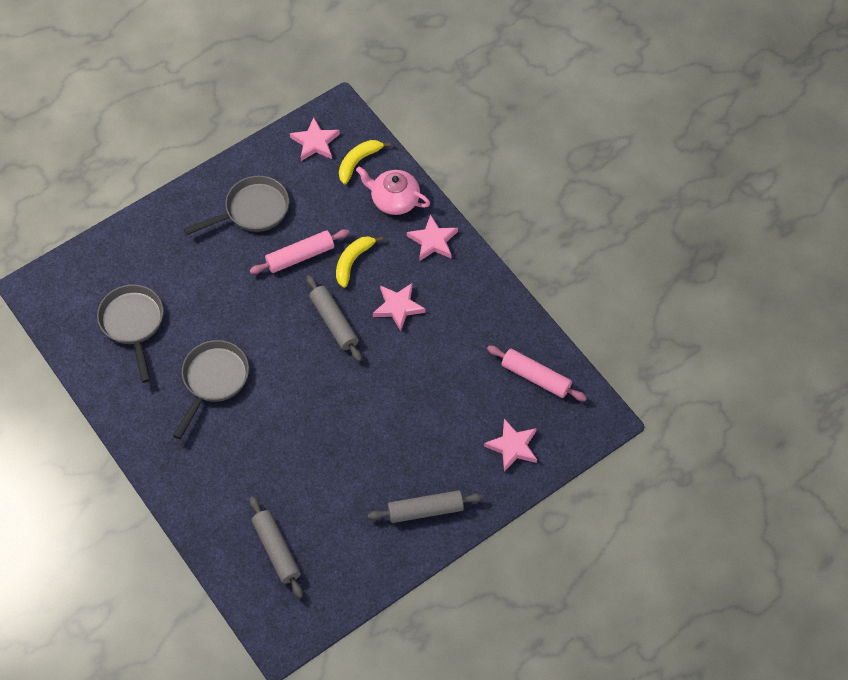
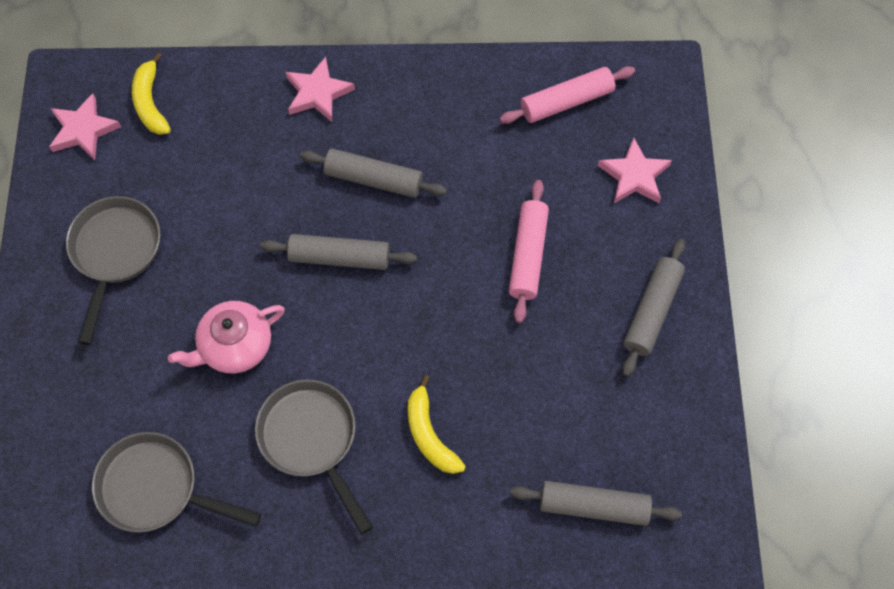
camera: 55 degrees left, 5 degrees up
(300, 256) = (222, 240): pink rolling pin -> pink rolling pin (528, 255)
(352, 262) = (276, 189): yellow banana -> yellow banana (429, 434)
(394, 200) = (232, 98): pink teapot -> pink teapot (235, 346)
(398, 307) = (373, 179): pink star -> grey rolling pin

